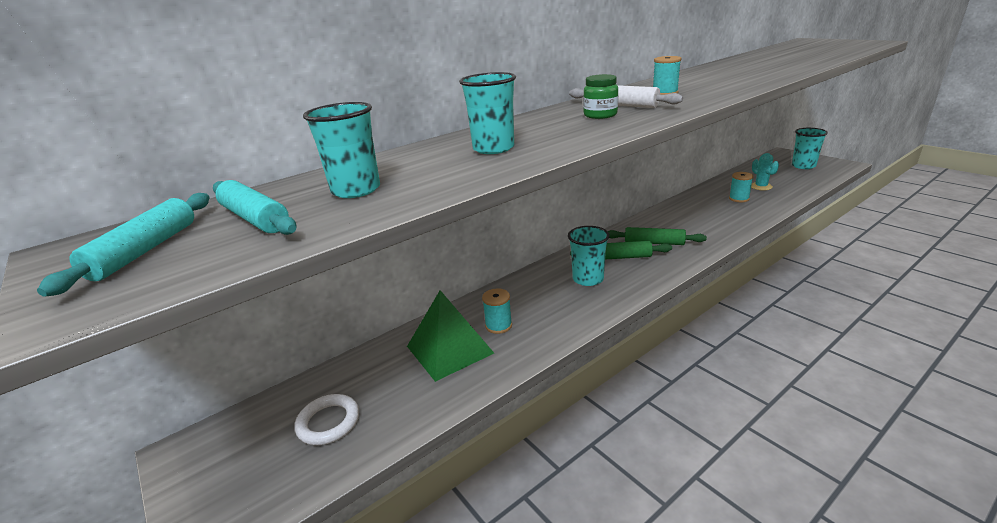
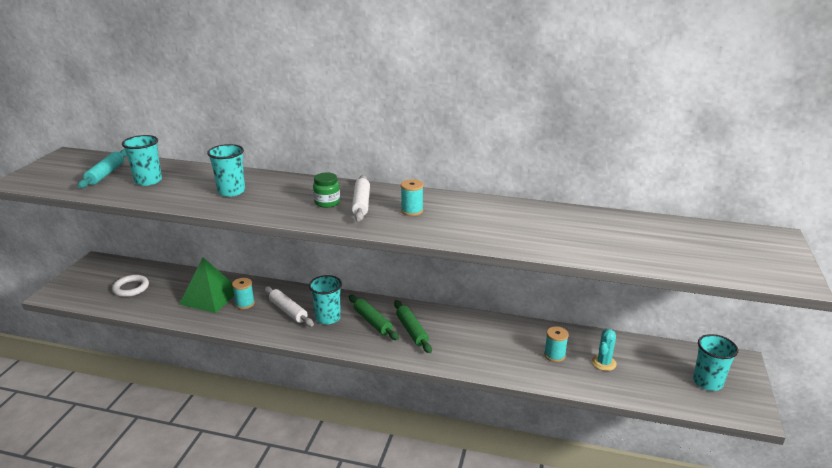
camera: 50 degrees right, 0 degrees up
(145, 250) = (68, 168): turquoise rolling pin -> none
(548, 299) = (288, 311): none -> white rolling pin

